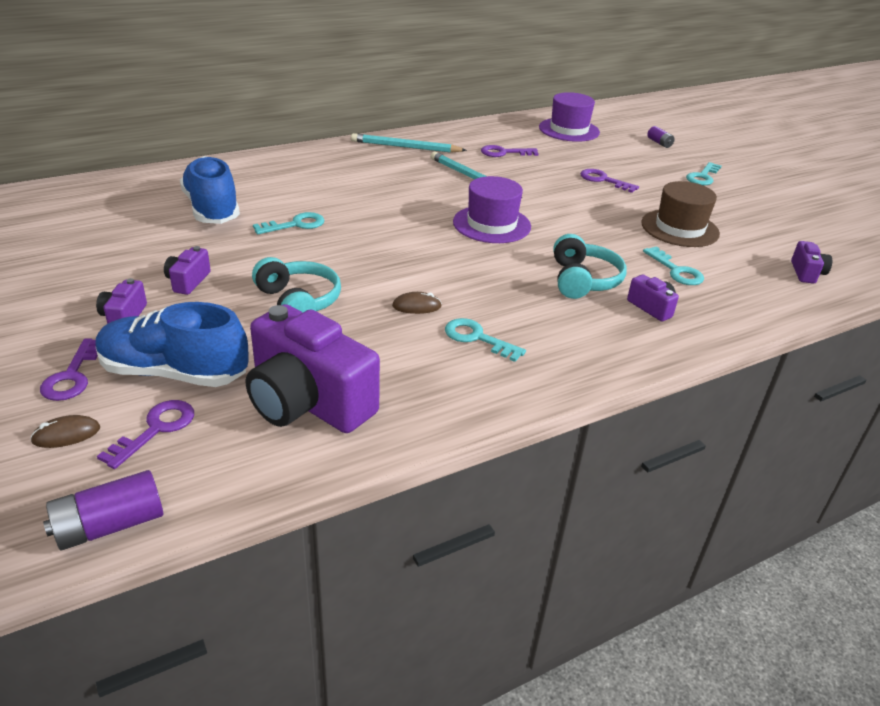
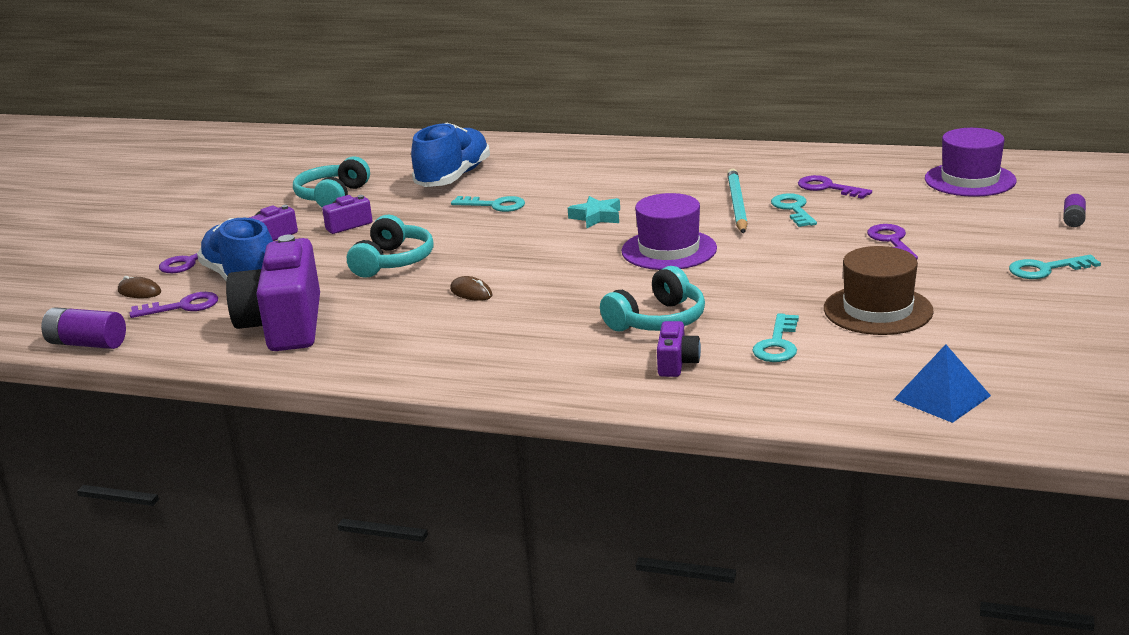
camera: 50 degrees right, 10 degrees down
(119, 258) = (333, 197): none -> turquoise headphones
(395, 213) = (596, 217): none -> turquoise star
(405, 147) = (725, 161): turquoise pencil -> none
(477, 338) = (472, 330): turquoise key -> turquoise key (793, 209)
(806, 273) = (942, 397): purple camera -> blue pyramid

